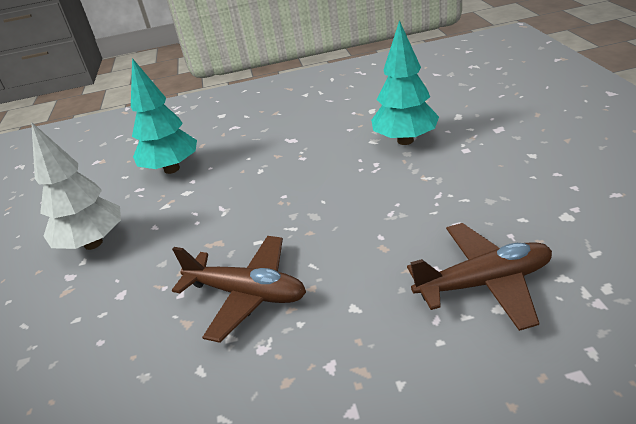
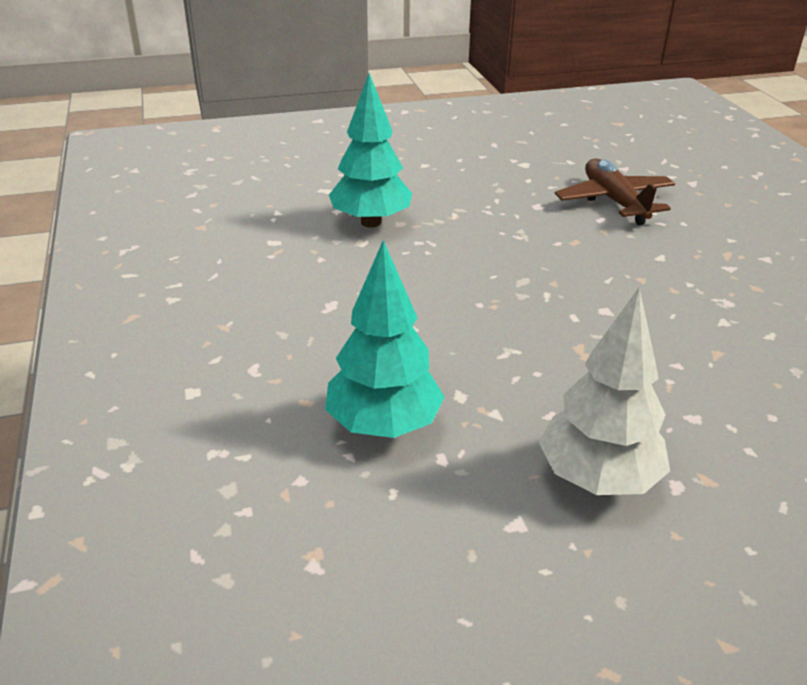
camera: 100 degrees left, 0 degrees up
(247, 294) = (662, 316): brown plane -> none

